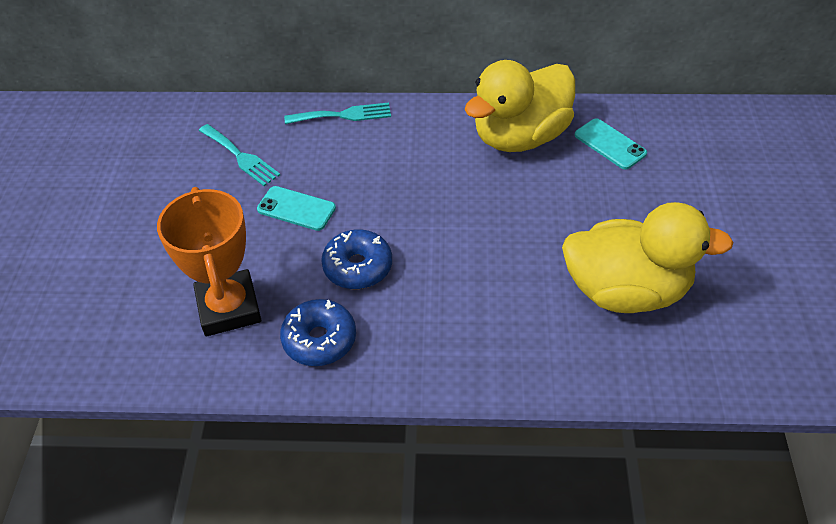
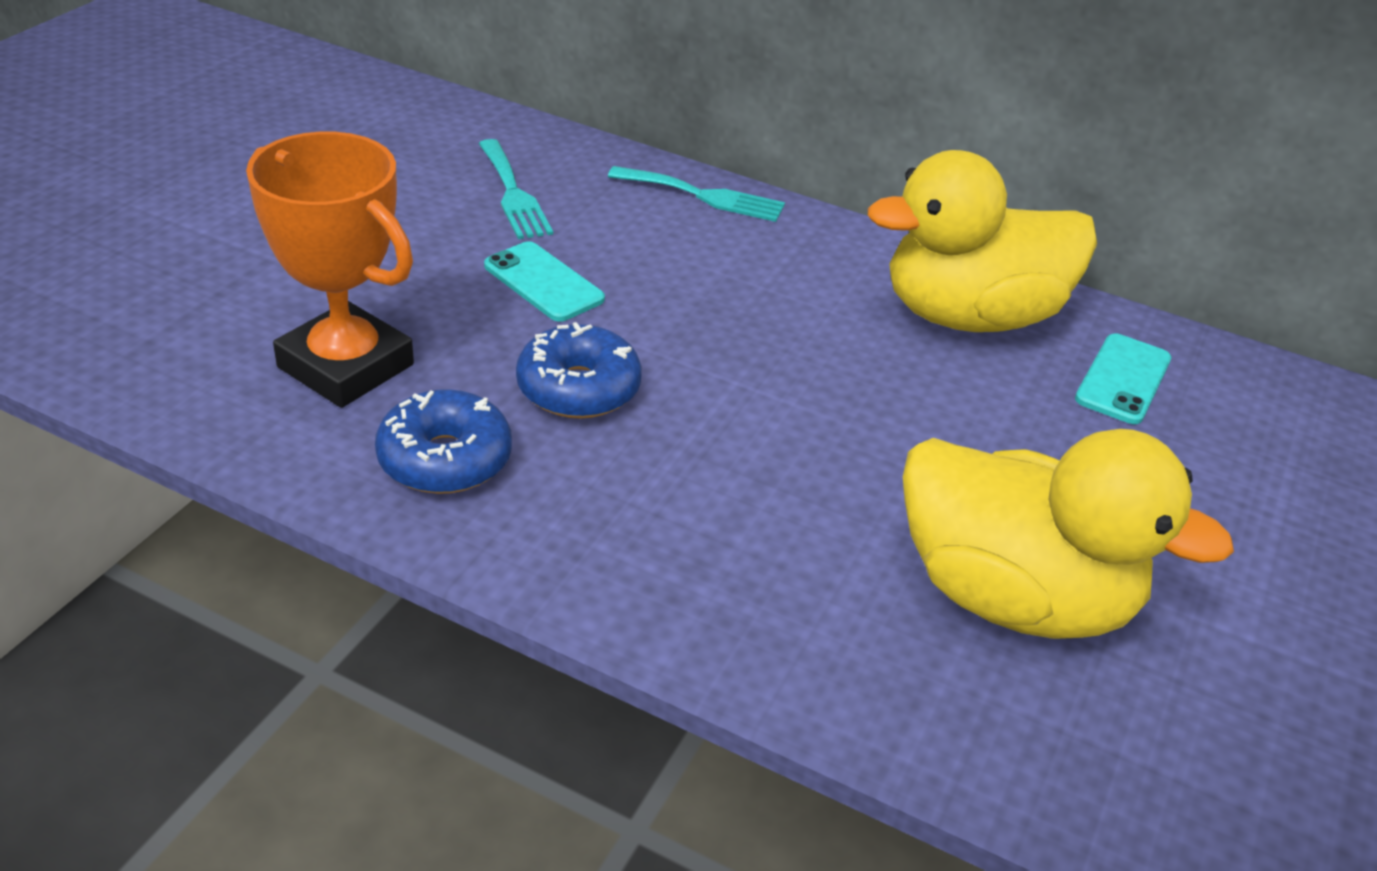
camera: 20 degrees right, 10 degrees down
(229, 308) = (346, 366): orange trophy -> orange trophy turned 60 degrees counterclockwise
(610, 144) = (1122, 379): turquoise phone -> turquoise phone turned 45 degrees clockwise

